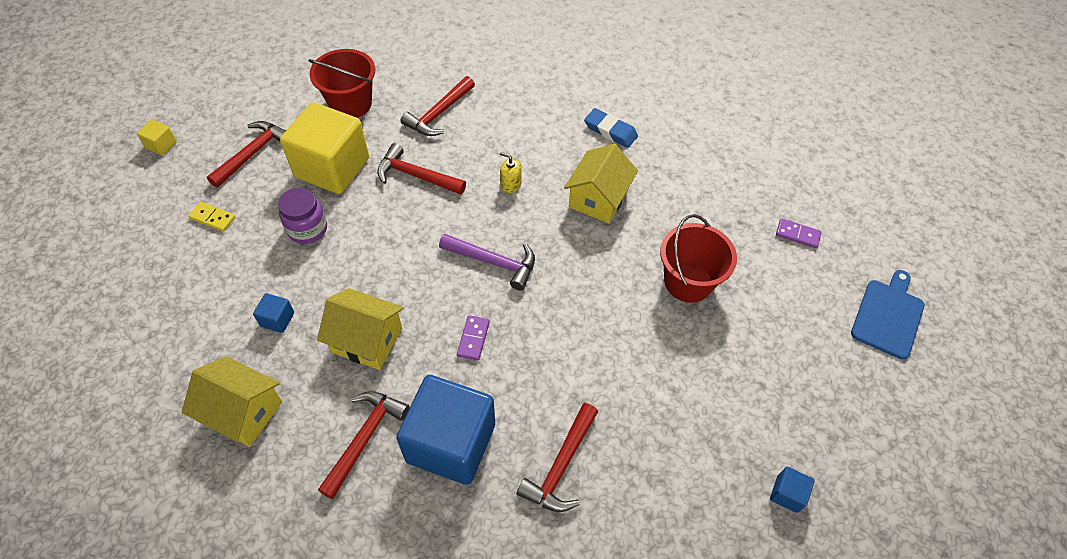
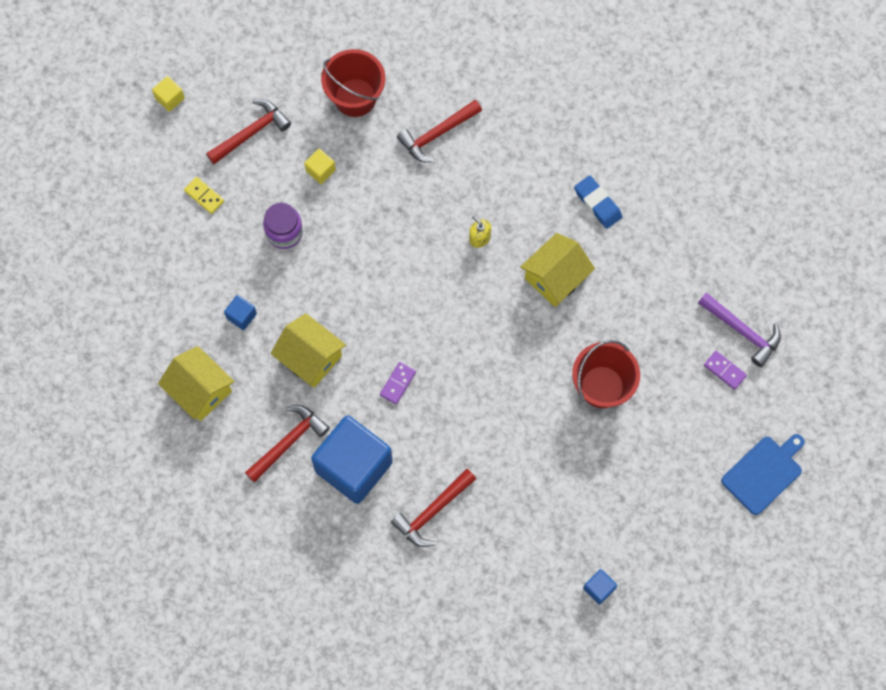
camera: 20 degrees right, 15 degrees up
(332, 167) = (320, 170): yellow cube -> yellow cube, size x0.40
(416, 176) = (395, 202): red hammer -> none
(493, 262) = (438, 316): purple hammer -> purple hammer (742, 331)

